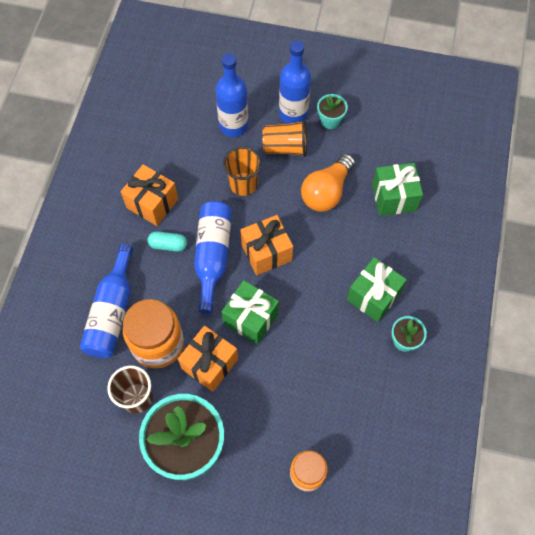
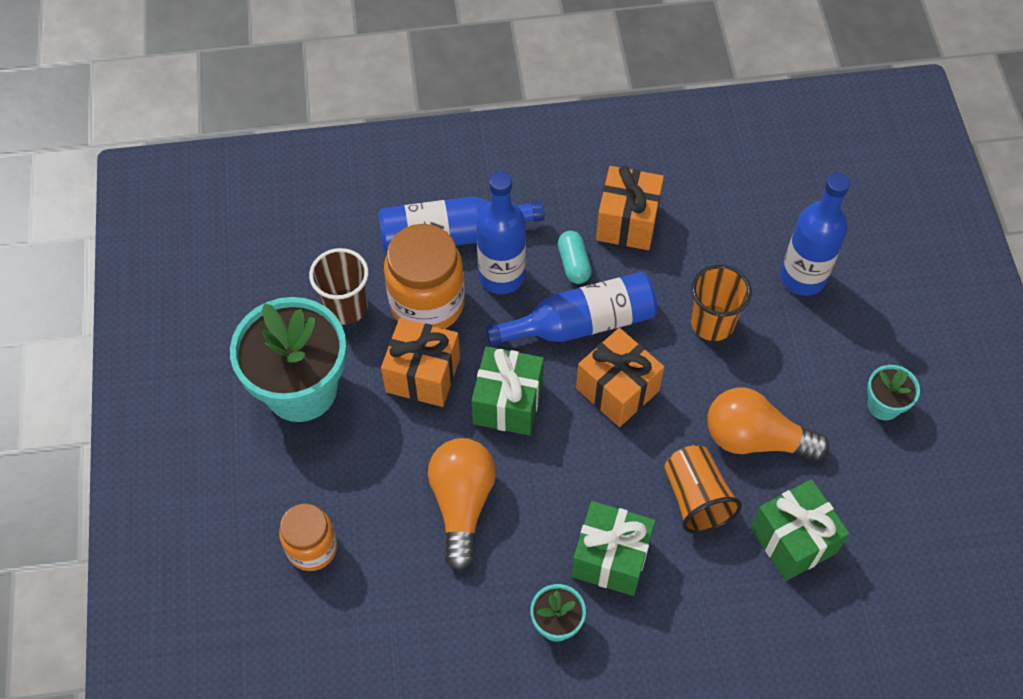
camera: 70 degrees right, 5 degrees down
(285, 147) = (802, 358): orange cup -> orange cup (696, 498)
(293, 114) = (867, 349): blue bottle -> blue bottle (501, 276)
(309, 369) = (462, 504): none -> orange light bulb

